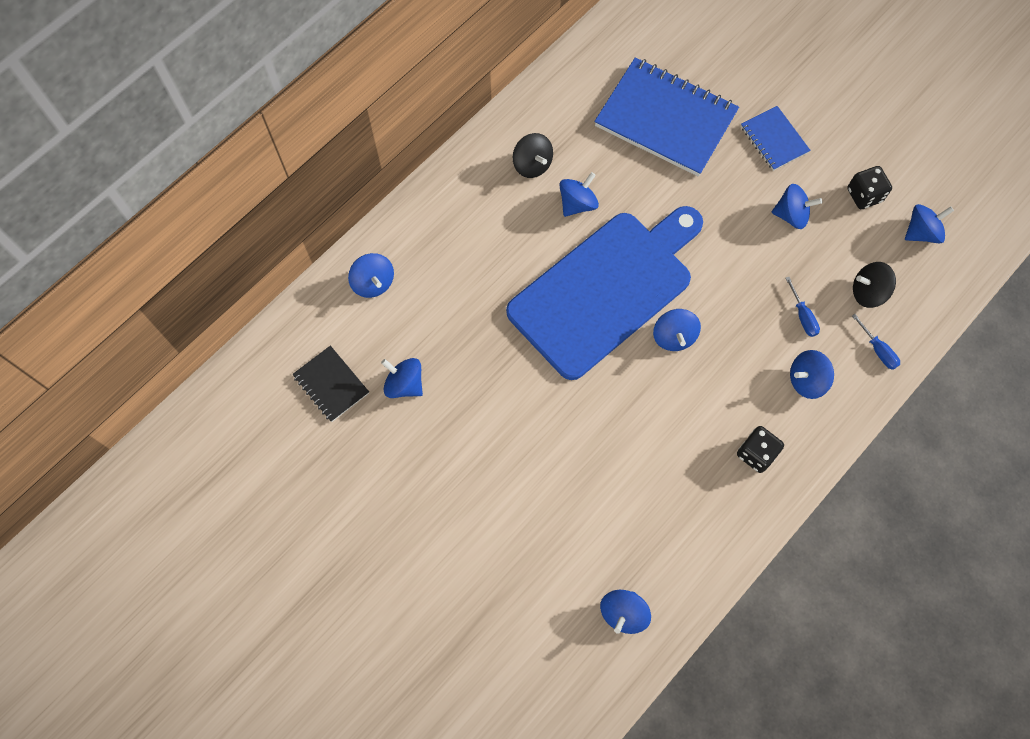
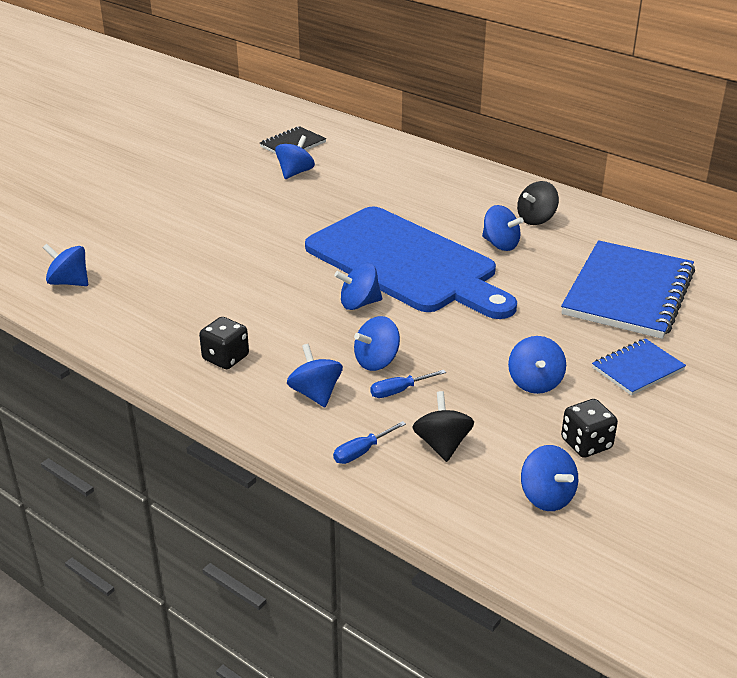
camera: 85 degrees right, 35 degrees down
(373, 283) = (388, 155): blue spinning top -> blue spinning top (377, 361)

